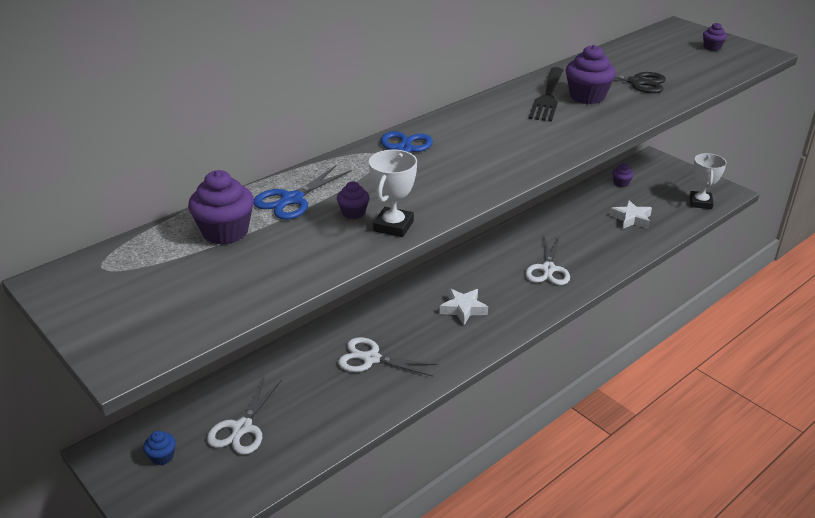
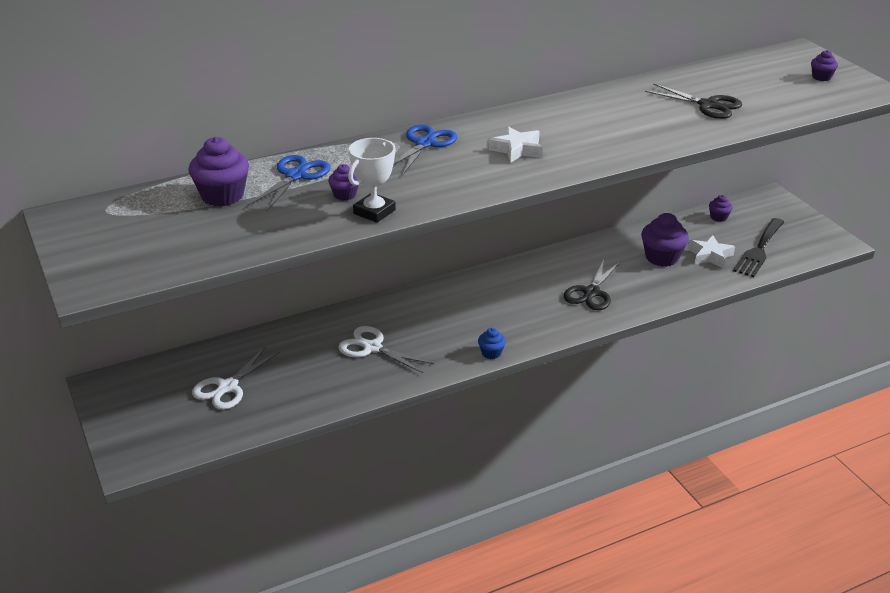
camera: 15 degrees right, 0 degrees up
(162, 456) = (149, 398): blue cupcake -> blue cupcake (491, 353)
(292, 200) = (296, 176): blue scissors -> blue scissors turned 150 degrees clockwise
(463, 309) = (484, 317): white star -> white star (517, 149)
(548, 97) = (602, 109): black fork -> black fork (759, 250)
(548, 269) = (591, 293): white scissors -> black scissors
(587, 96) = (644, 114): purple cupcake -> purple cupcake (662, 257)
(700, 203) = (798, 250): white trophy -> none

